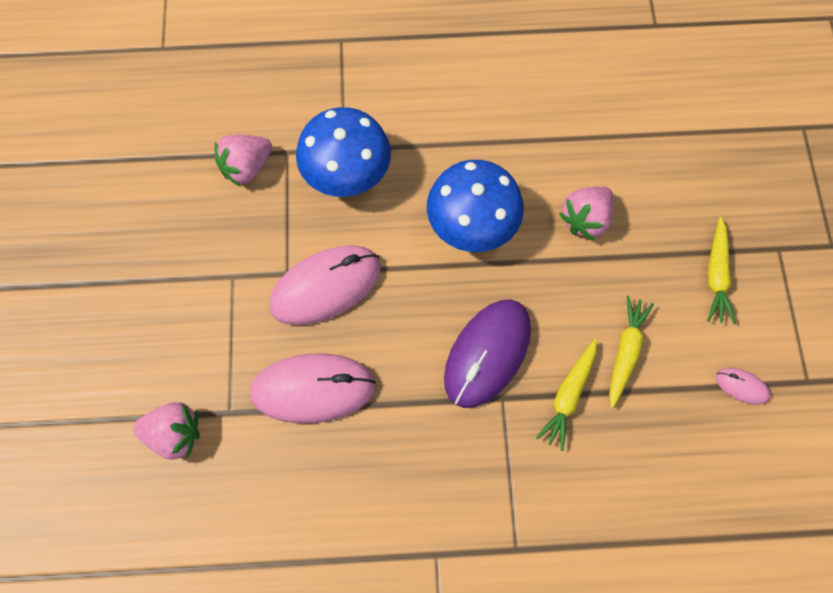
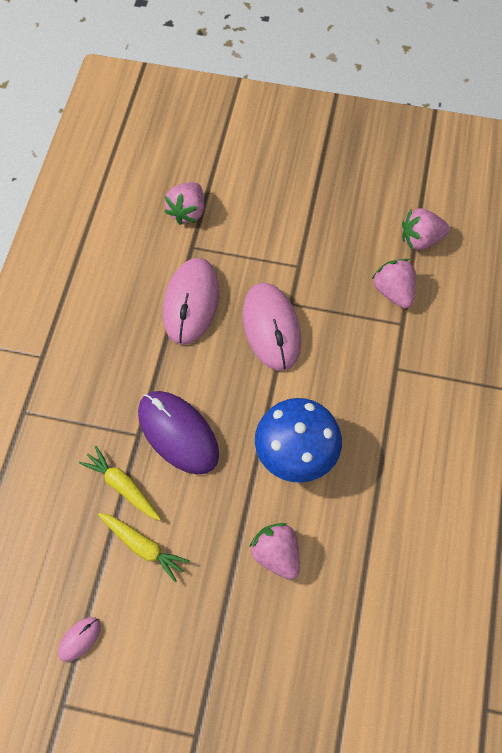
camera: 105 degrees right, 5 degrees down
(168, 151) = (420, 239): none -> pink strawberry
(347, 174) = (370, 365): blue mushroom -> none
(716, 275) = (188, 659): yellow carrot -> none

